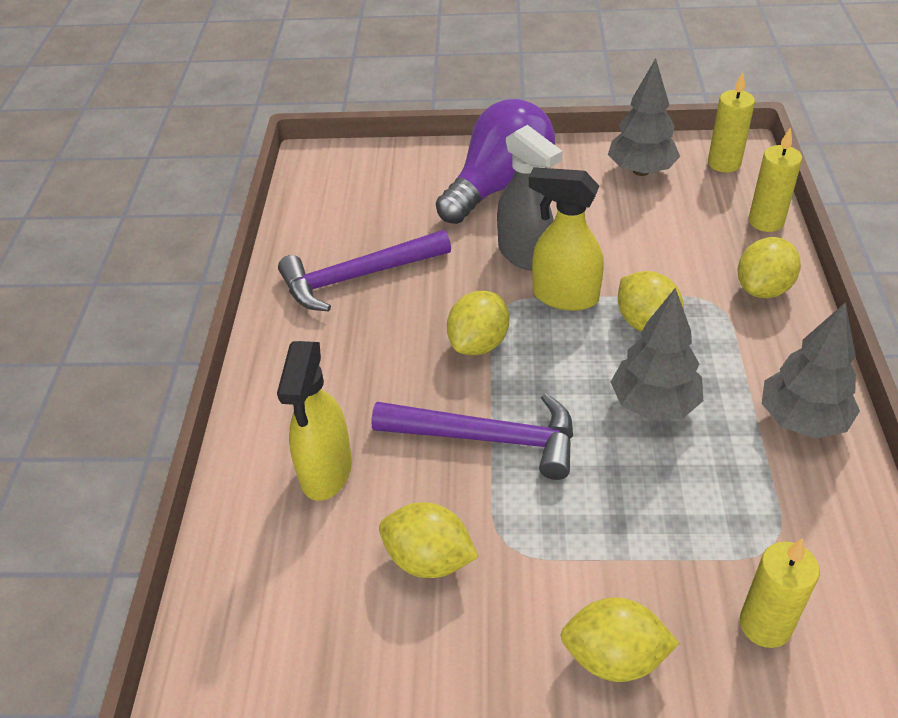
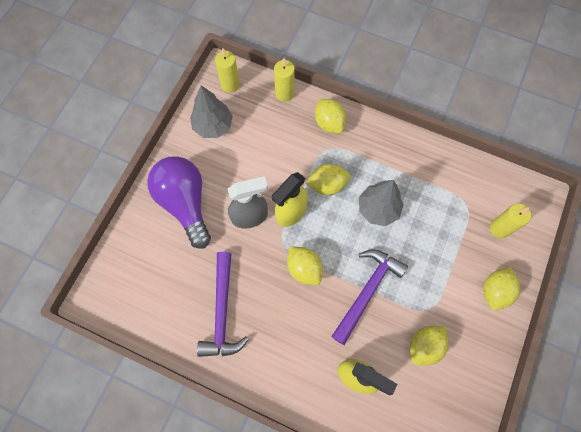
camera: 70 degrees left, 25 degrees up
(802, 420) = (411, 155): grey tree -> none

